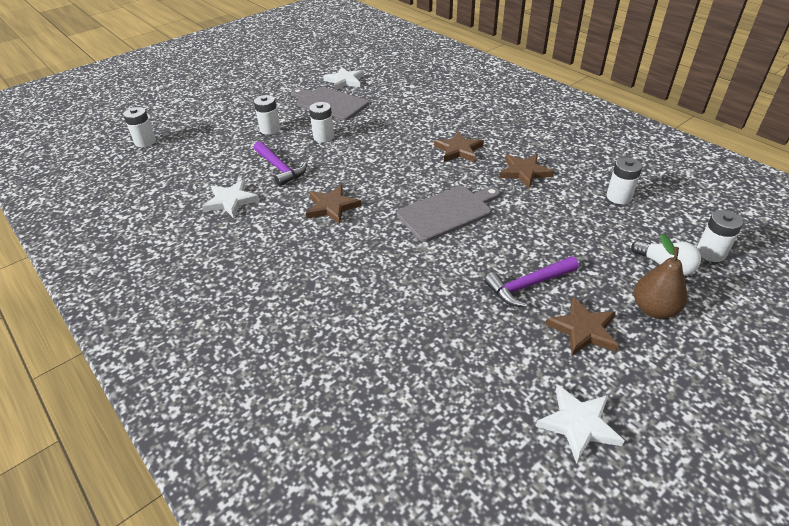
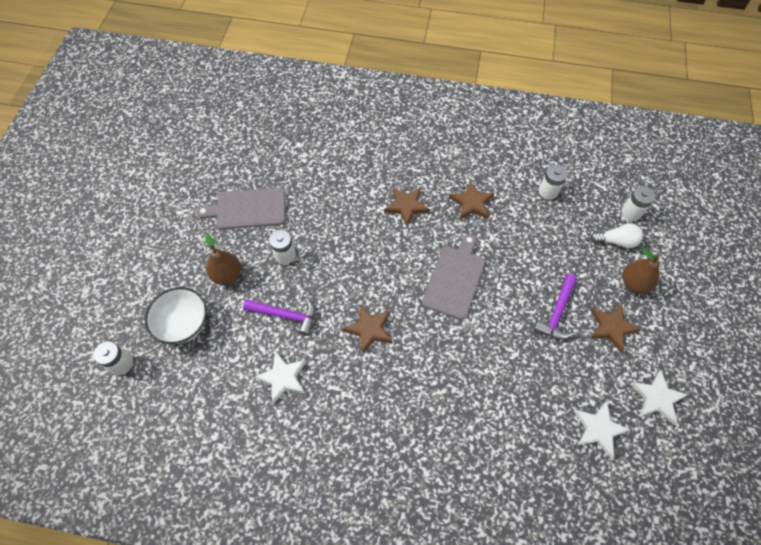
camera: 40 degrees left, 20 degrees up
(208, 140) = (183, 324): none -> white bowl
(270, 129) = (227, 274): white battery -> brown pear
(344, 81) = (231, 170): white star -> white star (599, 429)

